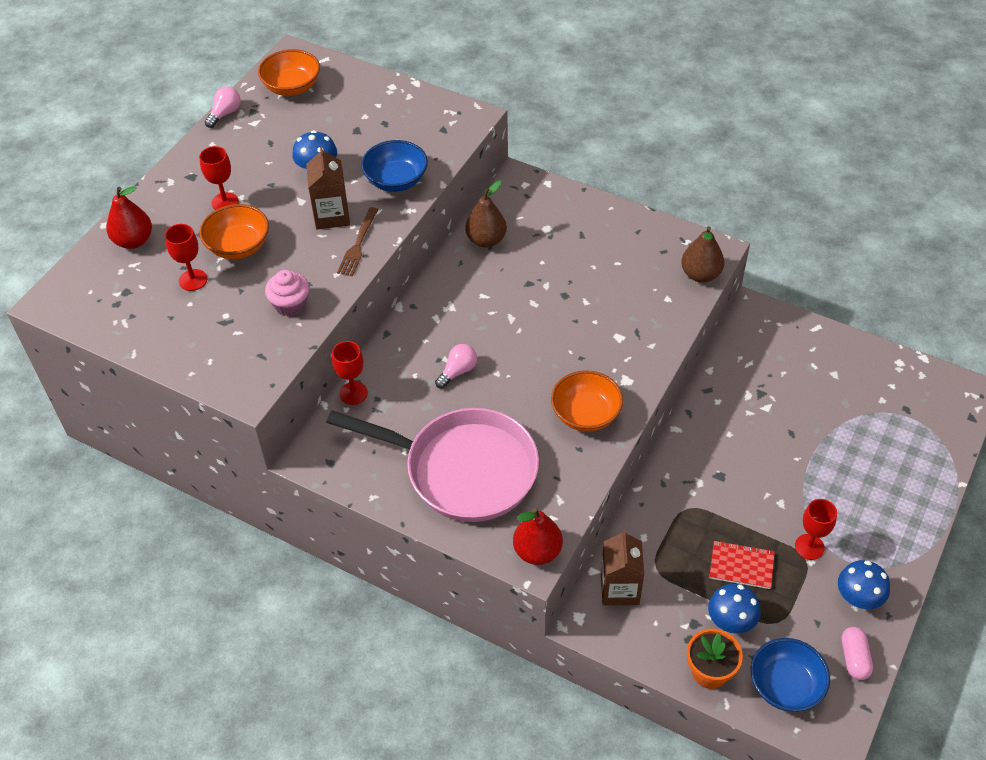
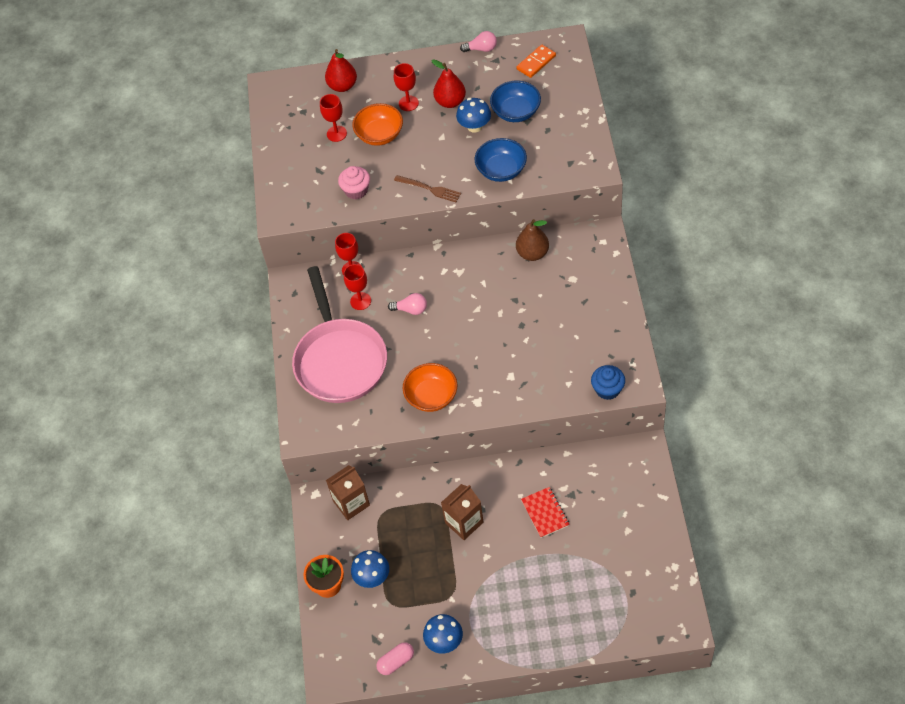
camera: 60 degrees right, 5 degrees up
(292, 87) = (536, 62): orange bowl -> orange domino
(331, 216) = (443, 160): brown carton -> brown carton (464, 522)
(358, 245) = (430, 189): brown fork -> brown fork turned 135 degrees counterclockwise
(537, 551) = (310, 434): red pear -> red pear (450, 102)
(700, 274) = (607, 389): brown pear -> blue cupcake
(741, 566) = (418, 560): red notebook -> red notebook (545, 513)
(785, 686) = (348, 632): blue bowl -> blue bowl (516, 112)
(809, 547) = (463, 592): red goblet -> red goblet (360, 301)

